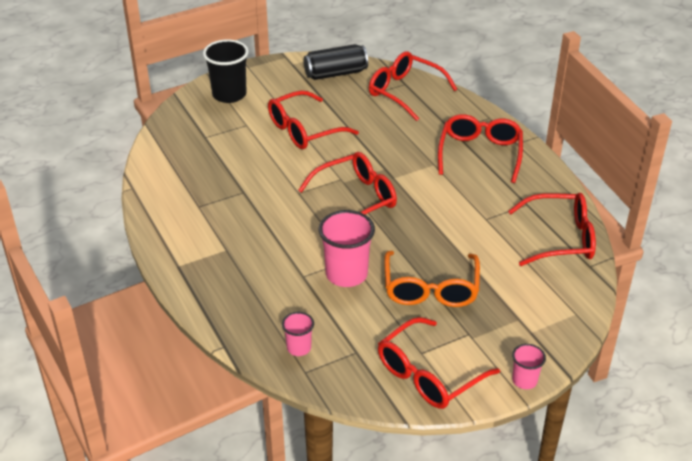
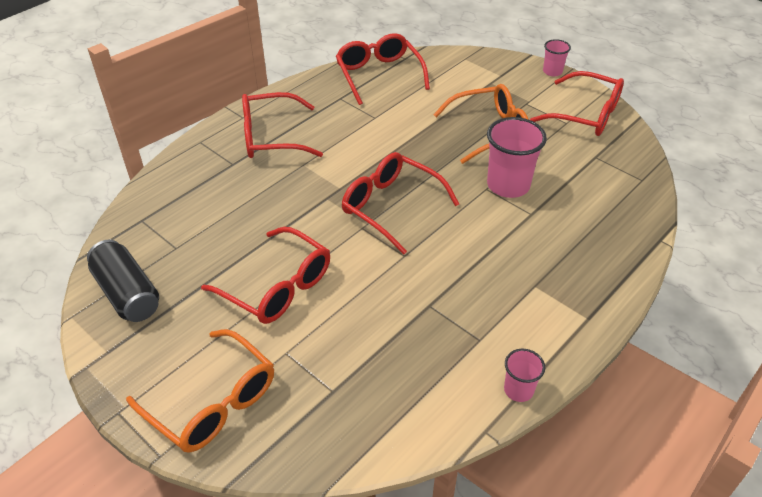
camera: 110 degrees left, 5 degrees up
(229, 94) = (213, 402): black cup -> orange glasses
(299, 348) = (620, 191): pink cup -> pink cup (518, 390)
(404, 92) = (161, 216): red glasses -> none

